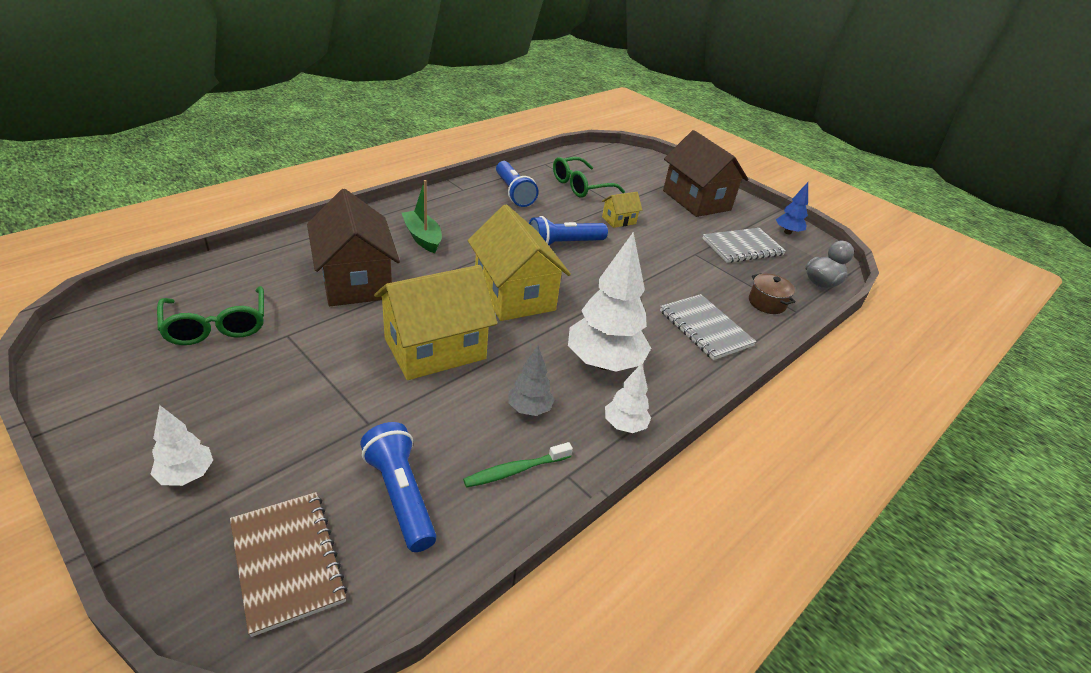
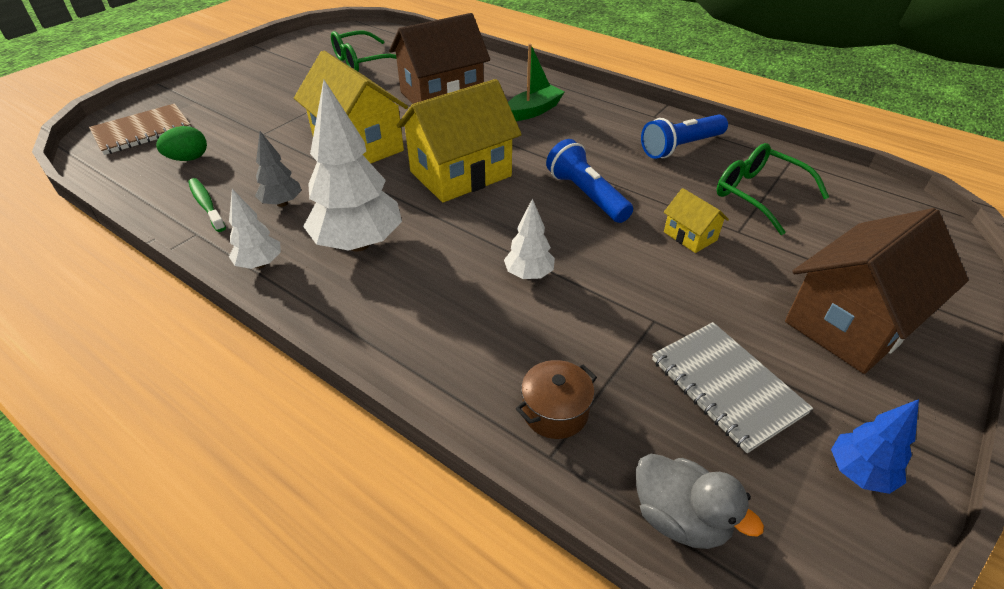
camera: 85 degrees right, 5 degrees up
(186, 475) = (218, 88): white tree -> white tree (529, 274)
(401, 495) = (188, 159): blue flashlight -> green egg
(705, 328) = (454, 330): grey notebook -> none

